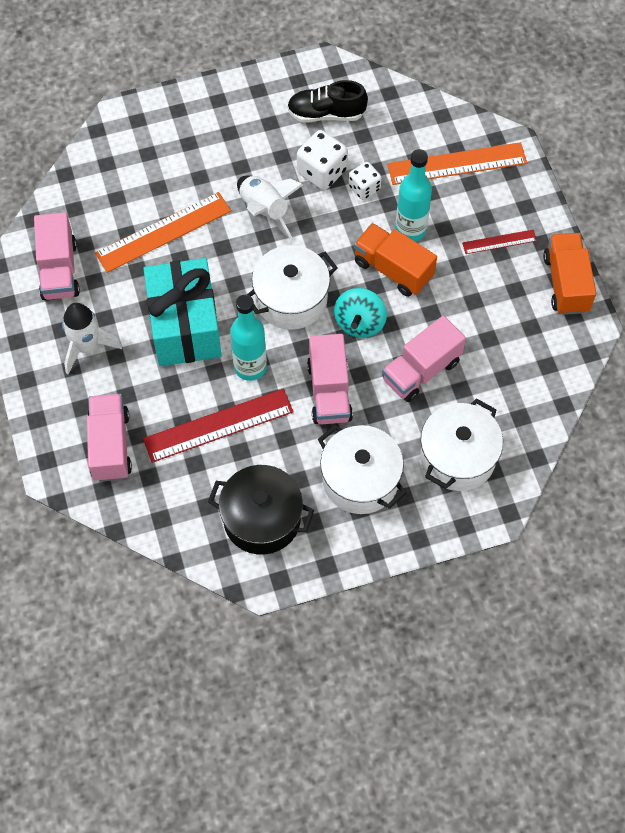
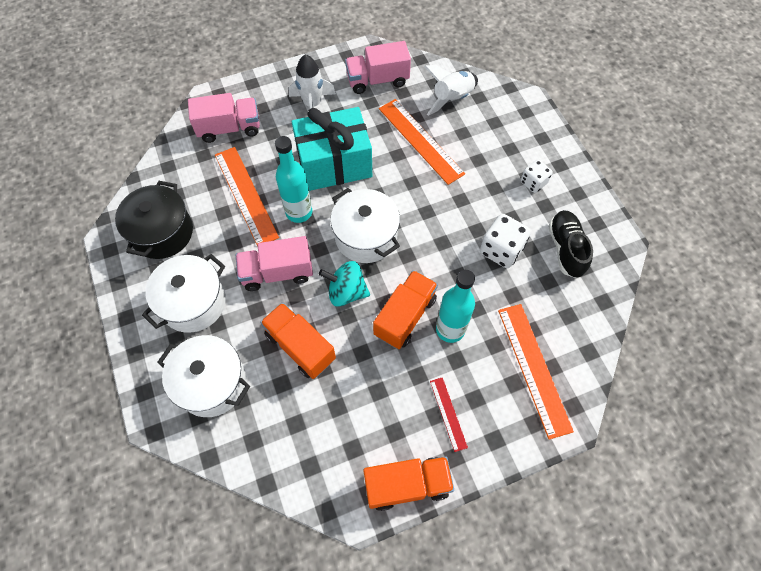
camera: 85 degrees right, 0 degrees up
(218, 425) = (245, 195): red ruler -> orange ruler
(264, 210) = (452, 209): white rocket -> white rocket (452, 99)
(364, 188) = (490, 286): white dice -> white dice (533, 182)
(421, 370) = (300, 347): pink truck -> orange truck

